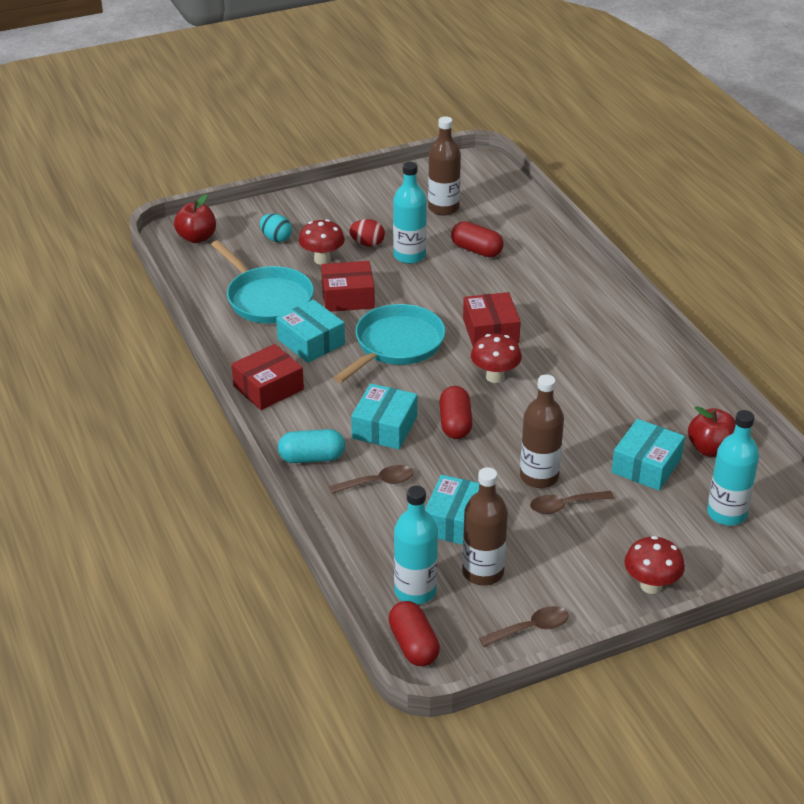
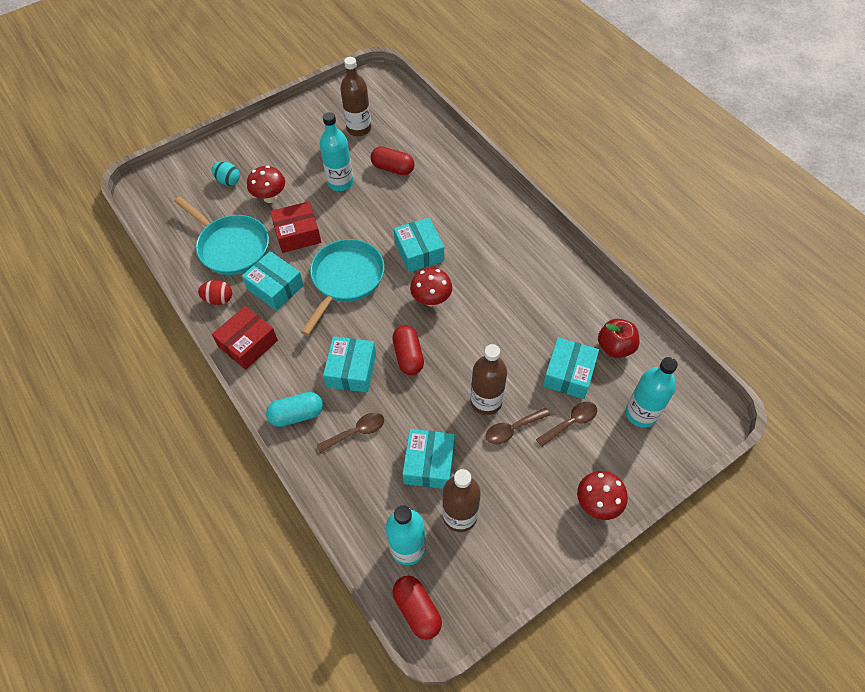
camera: 10 degrees left, 20 degrees up
(197, 238) = (162, 190): red apple -> none
(367, 244) = (304, 175): red egg -> red egg (219, 299)
(490, 331) = (419, 251): red box -> turquoise box
(530, 628) = (510, 570): brown spoon -> brown spoon (571, 422)

